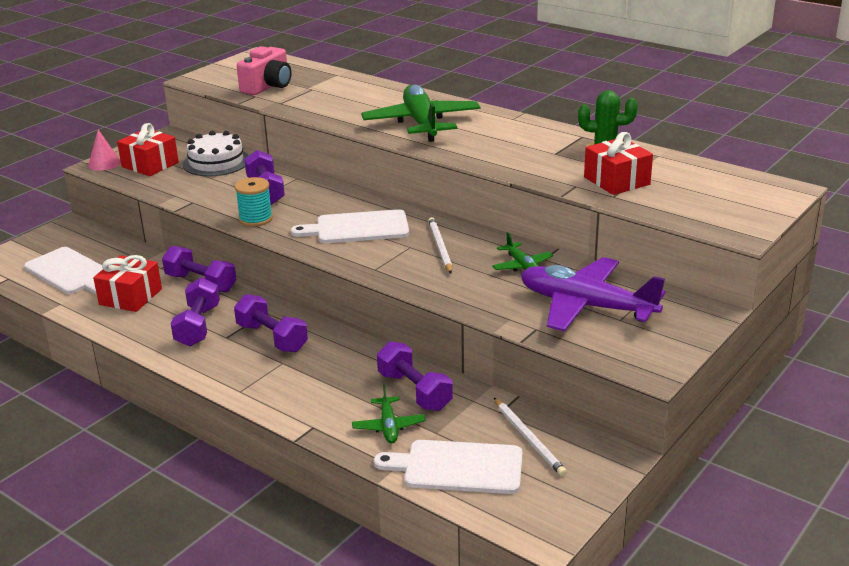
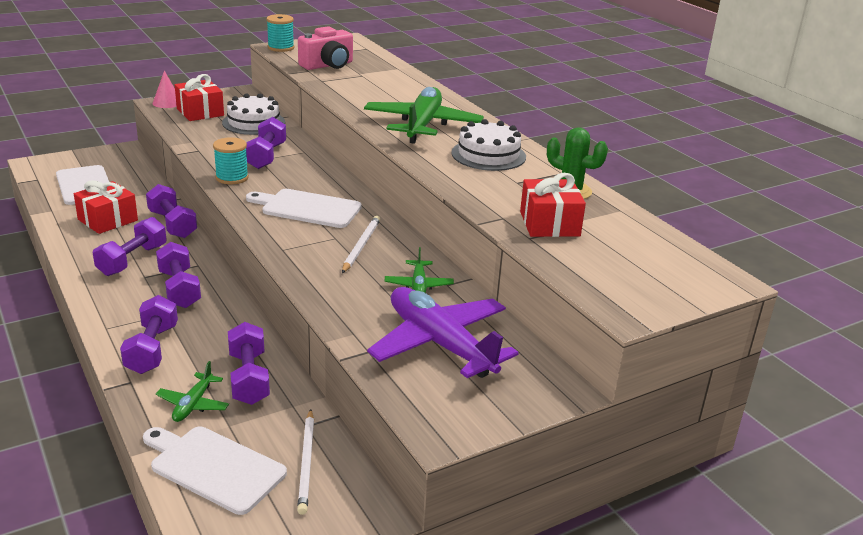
camera: 20 degrees right, 0 degrees up
(200, 79) = (281, 48): none -> turquoise spool
(303, 395) = (152, 349): none -> purple dumbbell
(506, 136) = (488, 155): none -> white cake

